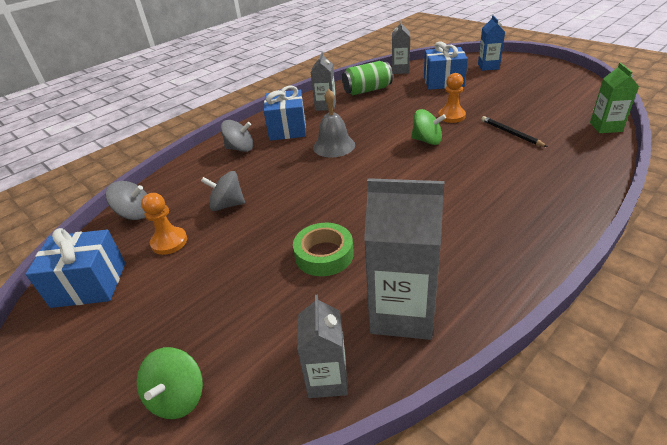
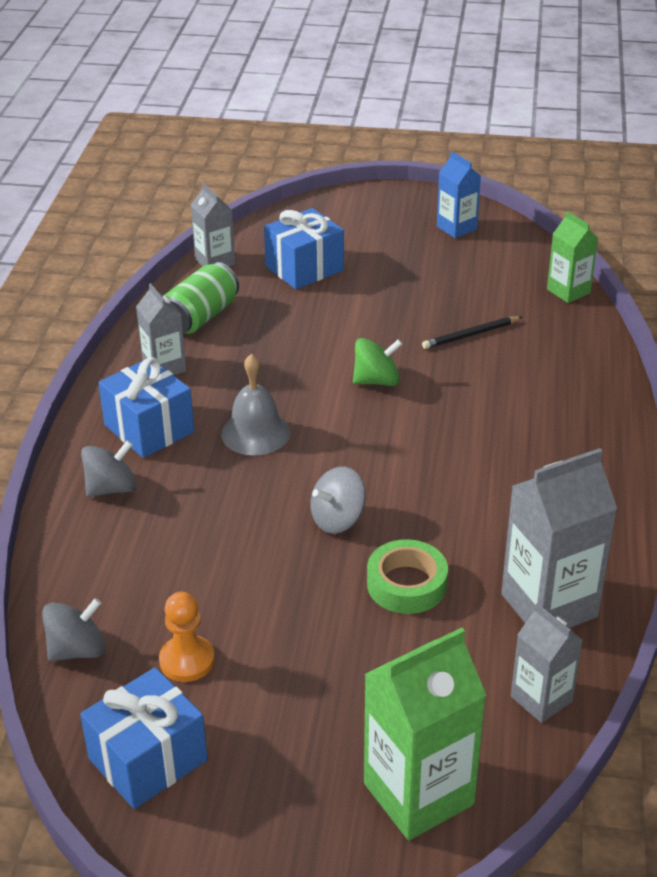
camera: 40 degrees left, 0 degrees up
(178, 397) = (418, 794): green spinning top -> green carton
(227, 205) = (204, 578): grey spinning top -> grey spinning top (337, 519)
(451, 116) = (372, 329): orange pawn -> none
(488, 66) = (344, 221): blue carton -> blue carton (456, 228)
(511, 133) = (471, 335): black pencil -> black pencil turned 45 degrees counterclockwise

